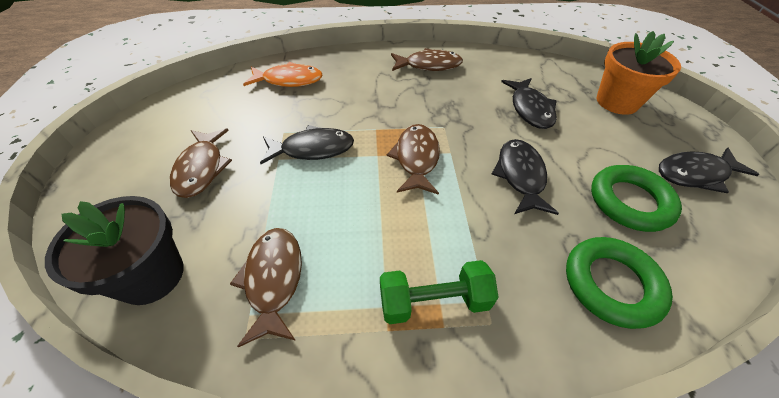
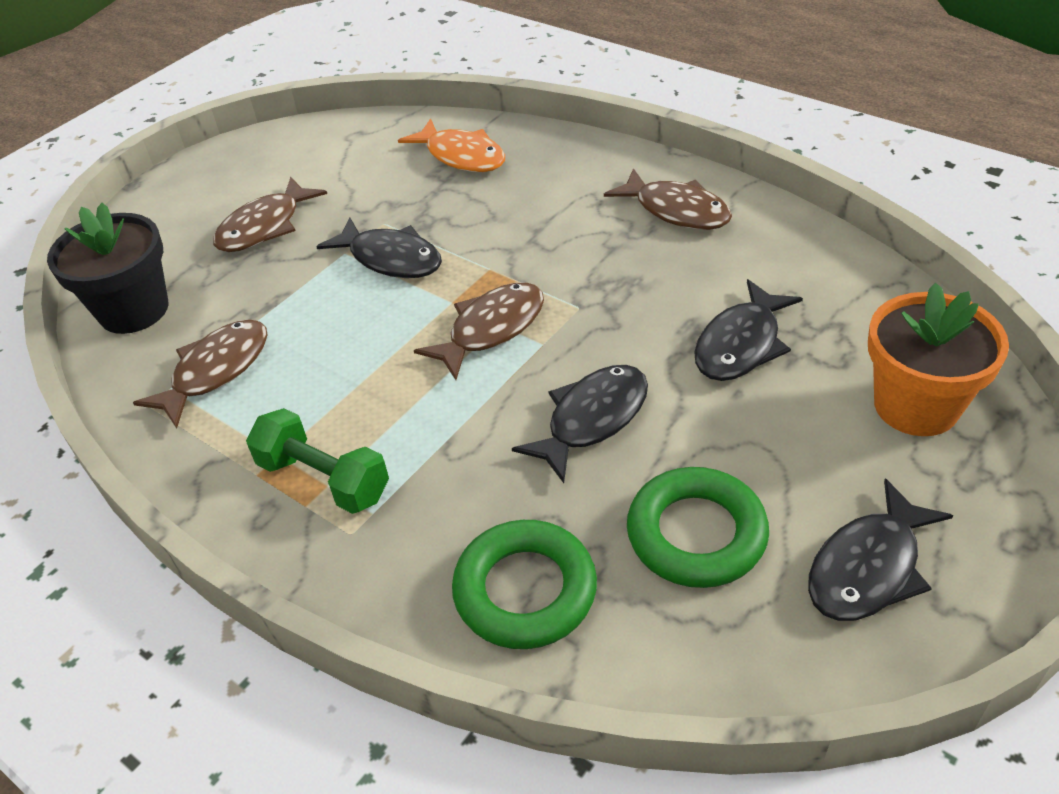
camera: 45 degrees right, 5 degrees down
(695, 174) = (868, 567): black fish -> black fish turned 75 degrees counterclockwise

